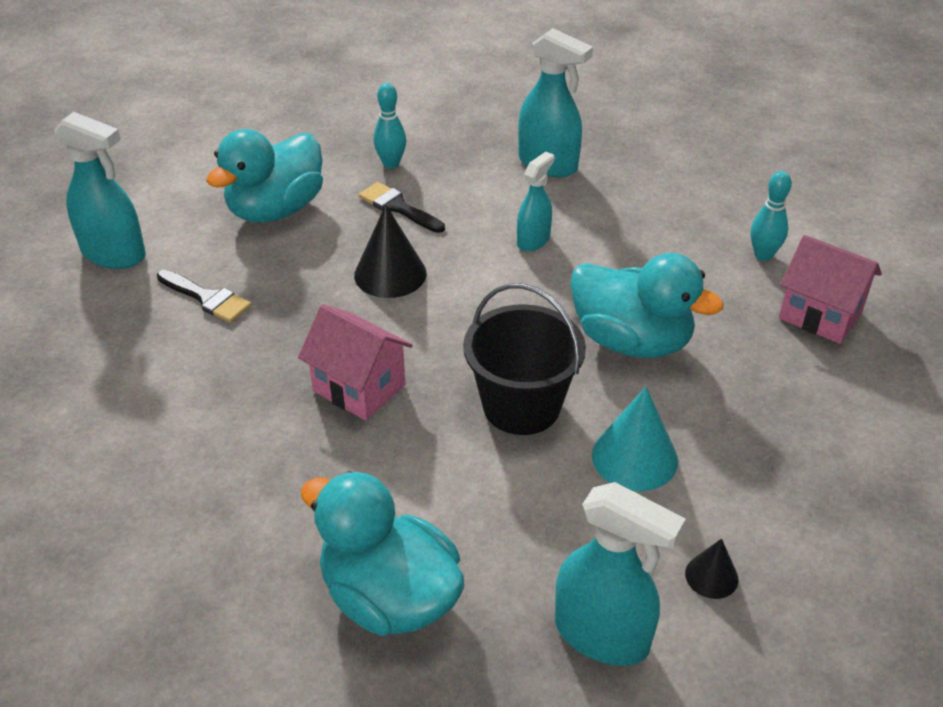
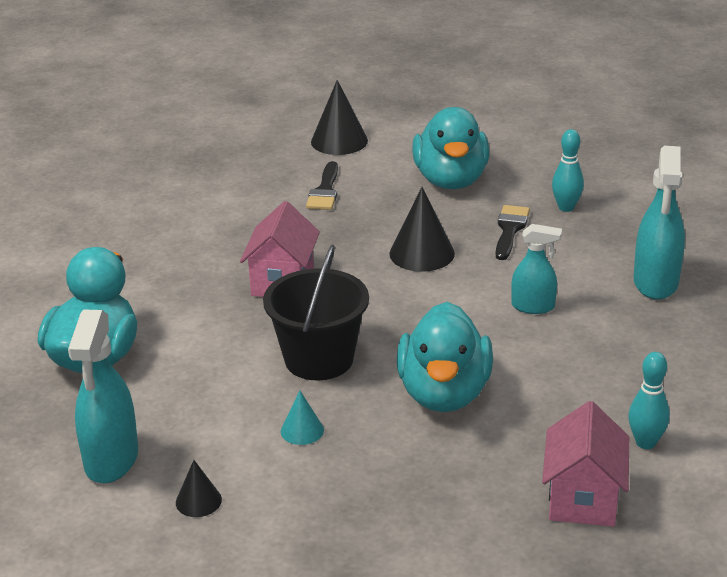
camera: 65 degrees right, 10 degrees down
(114, 254) = (339, 141): turquoise spray bottle -> black cone
(276, 210) = (451, 180): turquoise duck -> turquoise duck turned 105 degrees counterclockwise
(634, 457) = (302, 430): turquoise cone -> turquoise cone, size x0.56

